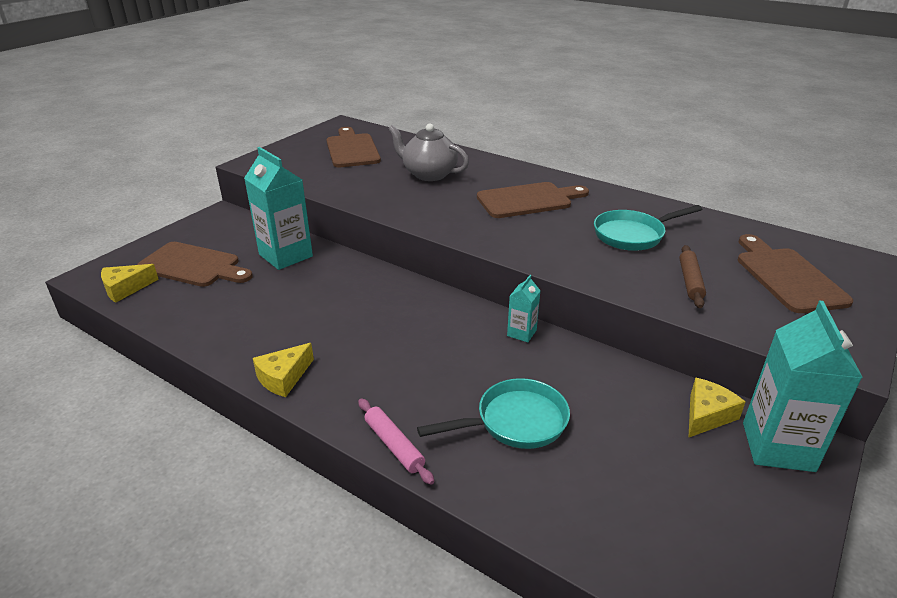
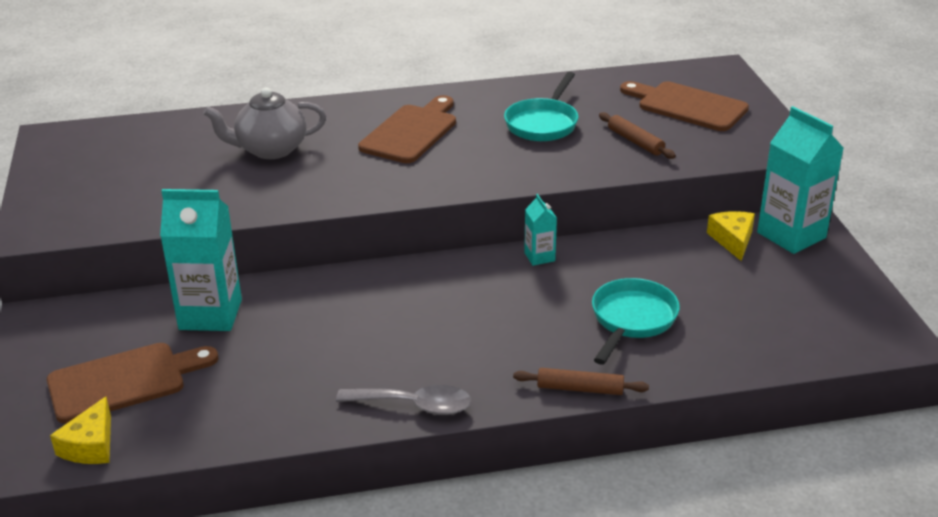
camera: 45 degrees left, 0 degrees up
(283, 377) = (414, 405): yellow cheese -> grey spoon
(352, 149) = (128, 160): brown cutting board -> none
(394, 445) = (580, 388): pink rolling pin -> brown rolling pin

